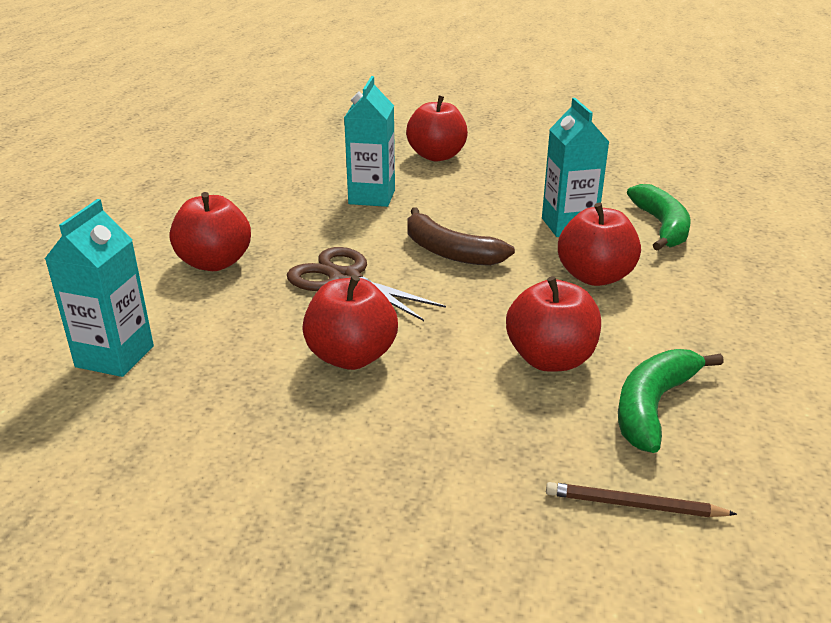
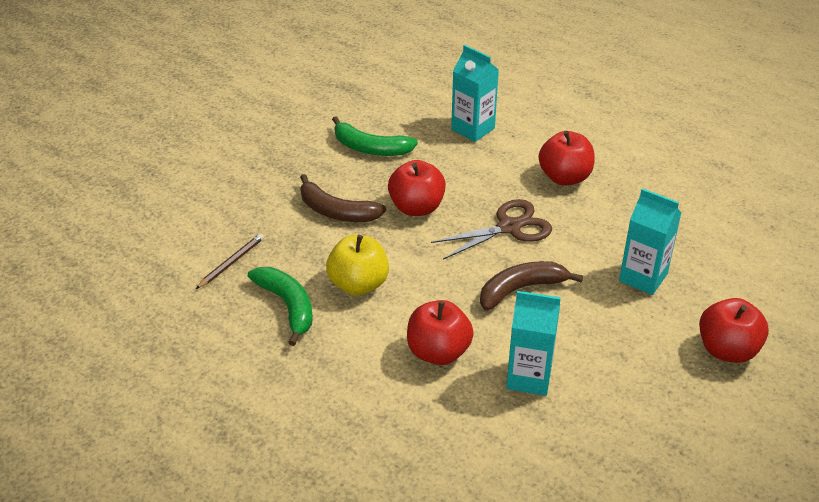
camera: 115 degrees right, 10 degrees up
(415, 431) = (337, 211): none -> brown banana
(550, 359) = (358, 284): red apple -> yellow apple
(661, 227) = (494, 440): green banana -> green banana (370, 148)

